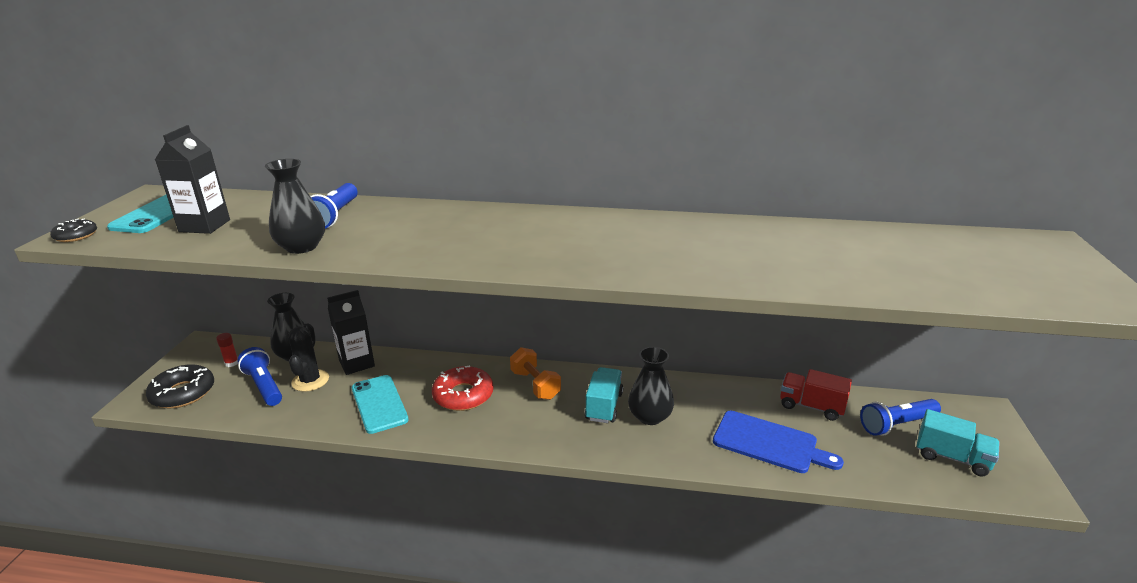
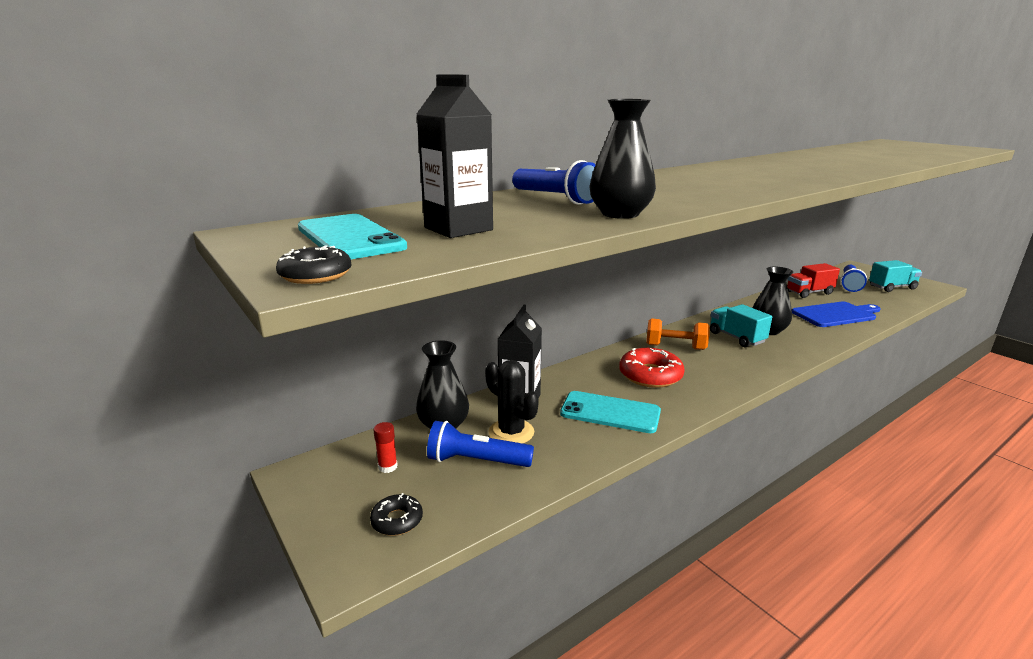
camera: 45 degrees left, 5 degrees down
(183, 393) = (397, 520): black donut -> black donut, size x0.55

